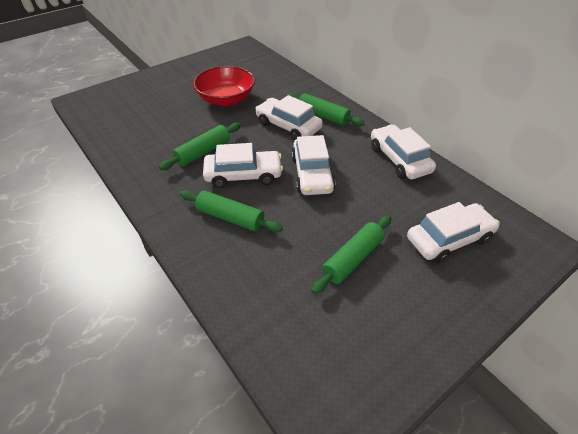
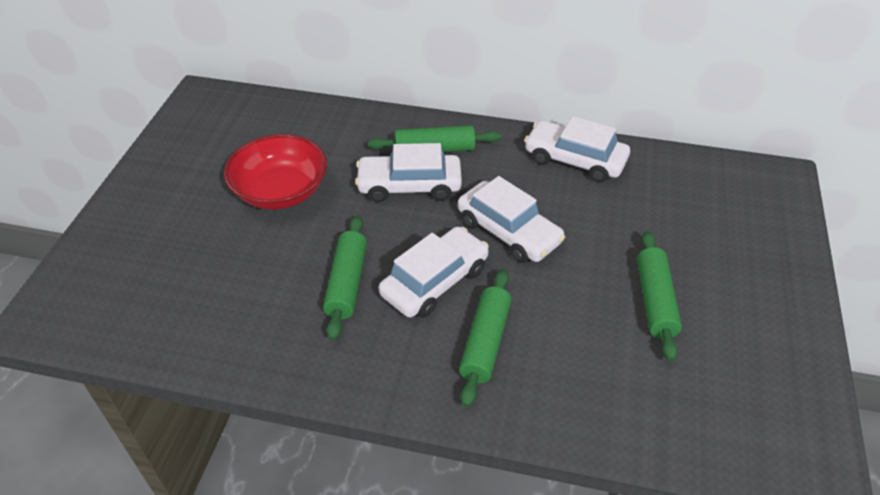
camera: 40 degrees left, 0 degrees up
(230, 217) = (485, 342): green rolling pin -> green rolling pin turned 60 degrees counterclockwise
(449, 239) = (709, 222): white car -> none

